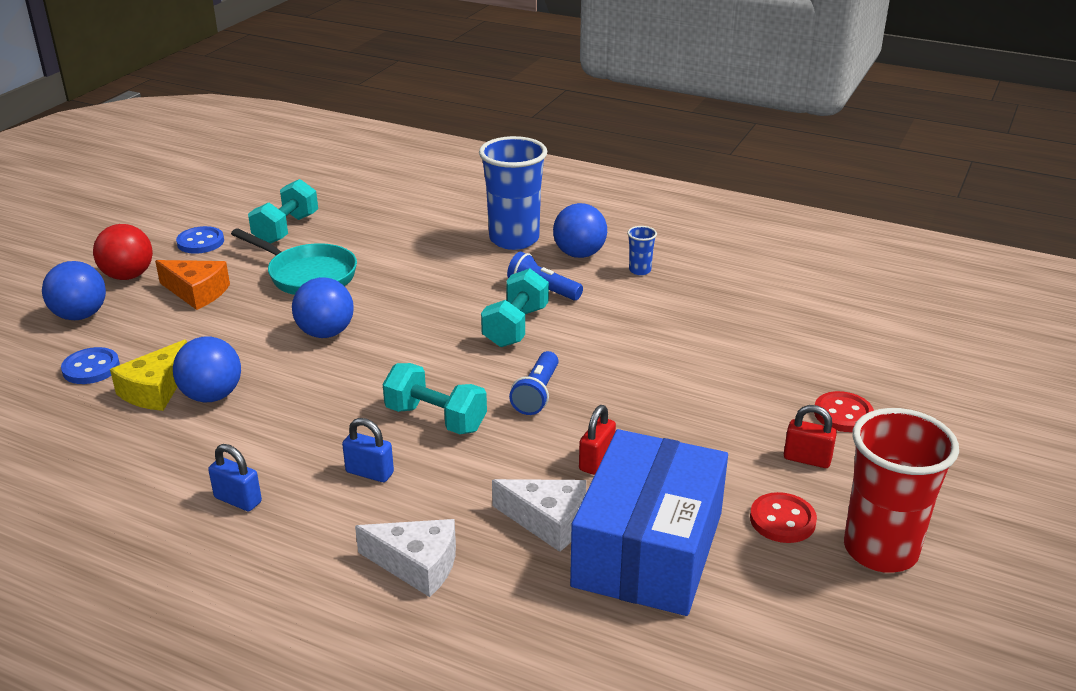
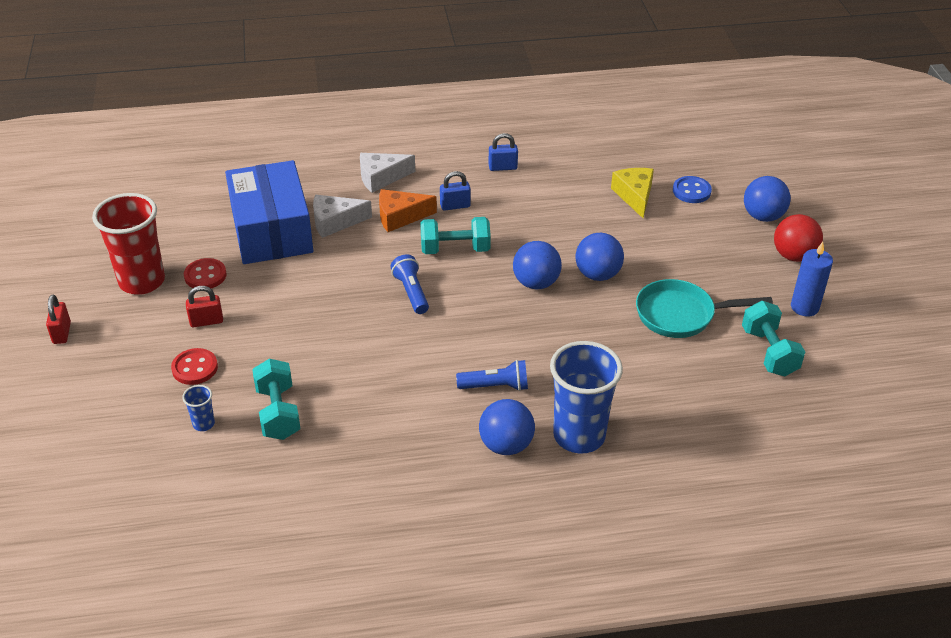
camera: 145 degrees right, 10 degrees up
(197, 292) = (727, 265): orange cheese -> orange cheese (400, 217)
(200, 242) = (804, 307): blue button -> blue candle
(212, 396) = (599, 206): blue ball -> blue ball (536, 283)
(516, 327) = (478, 339): turquoise dumbbell -> turquoise dumbbell (278, 413)
(596, 461) = (336, 265): red padlock -> red padlock (62, 333)
(640, 270) = (437, 449): blue cup -> blue cup (203, 424)

